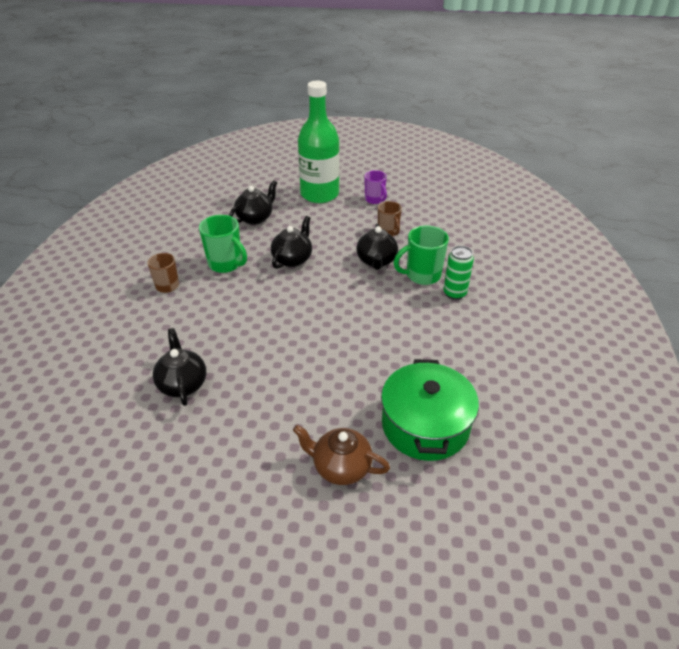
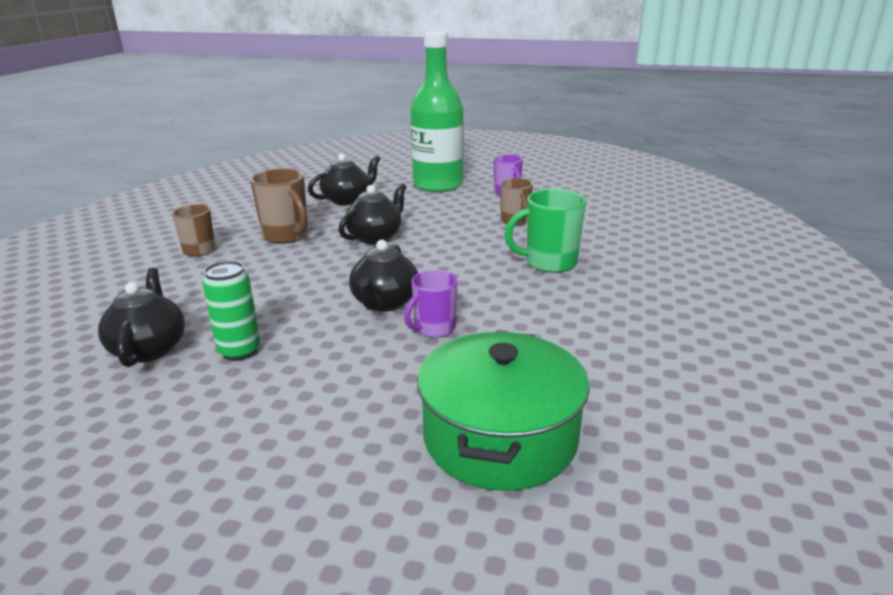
camera: 10 degrees right, 15 degrees down
(226, 264) = (286, 236): green mug -> brown mug
(341, 467) = (330, 481): brown teapot -> none
(362, 345) = (434, 329): none -> purple mug
(376, 261) = (488, 246): black teapot -> black teapot (385, 303)
(454, 293) = (593, 284): green can -> green can (239, 351)

